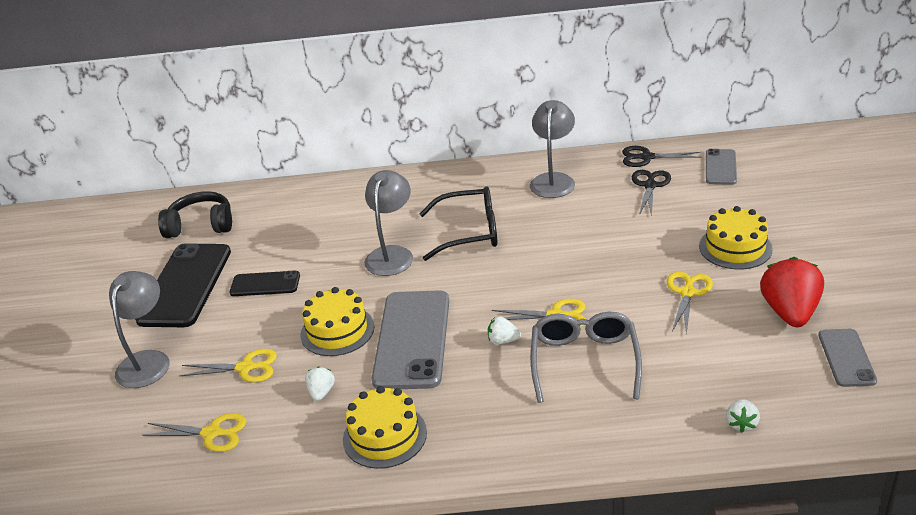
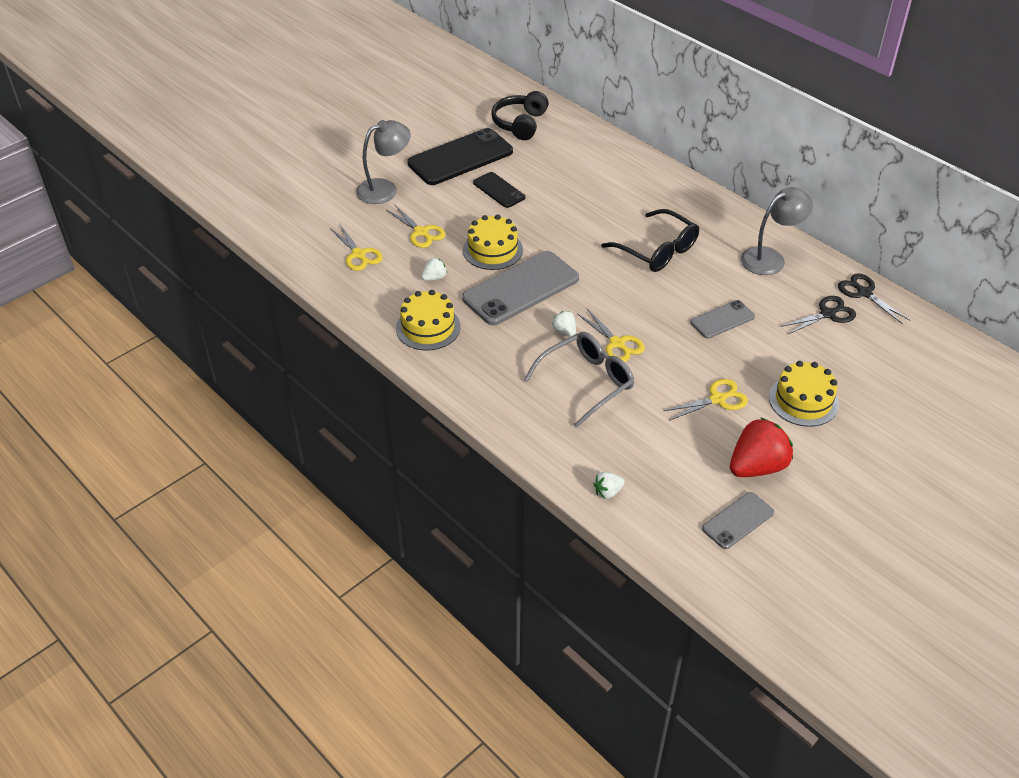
camera: 45 degrees right, 10 degrees up
(201, 225) = (520, 124): black headphones -> black headphones turned 120 degrees counterclockwise
(392, 254) = (591, 228): grey lamp -> none
(720, 167) = (904, 342): grey phone -> grey phone (722, 319)

